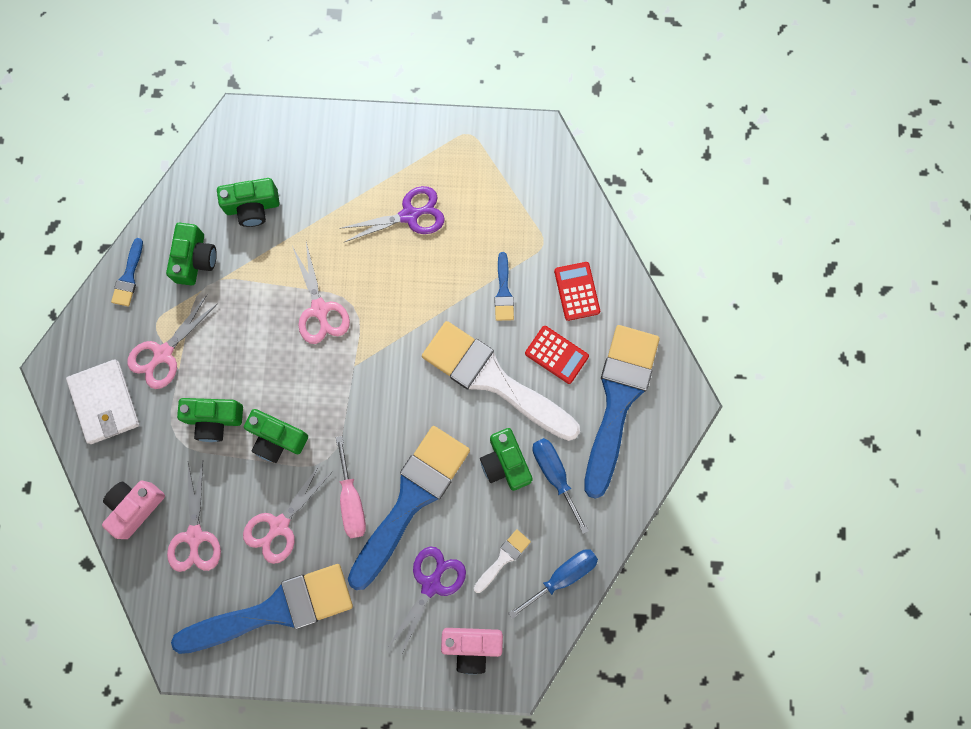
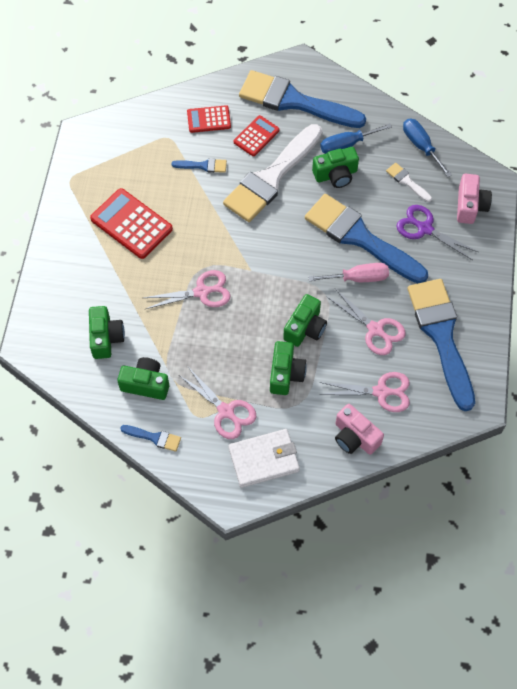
camera: 85 degrees left, 15 degrees down
(410, 215) = (131, 224): purple scissors -> red calculator

